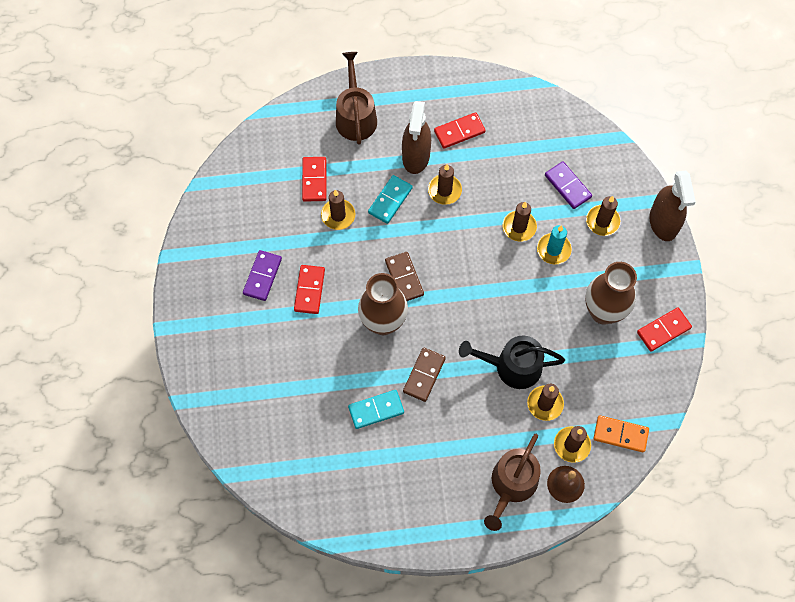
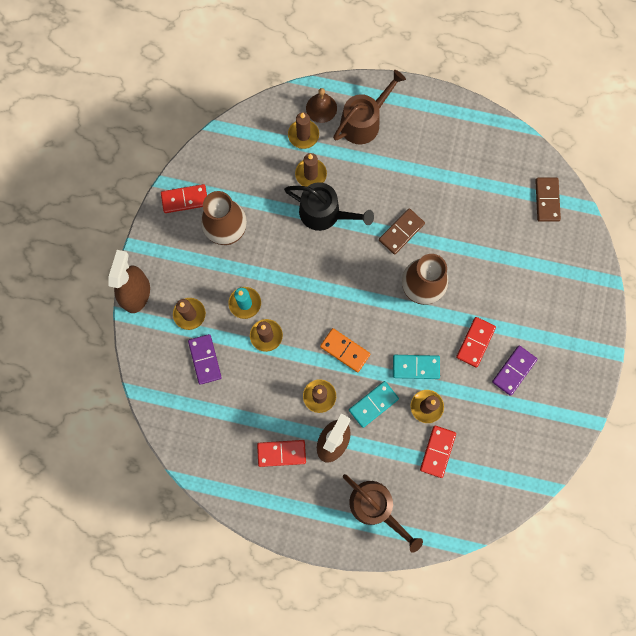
camera: 160 degrees left, 10 degrees up
(355, 116) = (375, 507): brown watering can -> brown watering can turned 60 degrees counterclockwise
(376, 410) = (451, 217): turquoise domino -> turquoise domino (416, 367)
(404, 278) = (387, 324): brown domino -> brown domino (547, 200)
(620, 434) = (261, 129): orange domino -> orange domino (345, 350)

